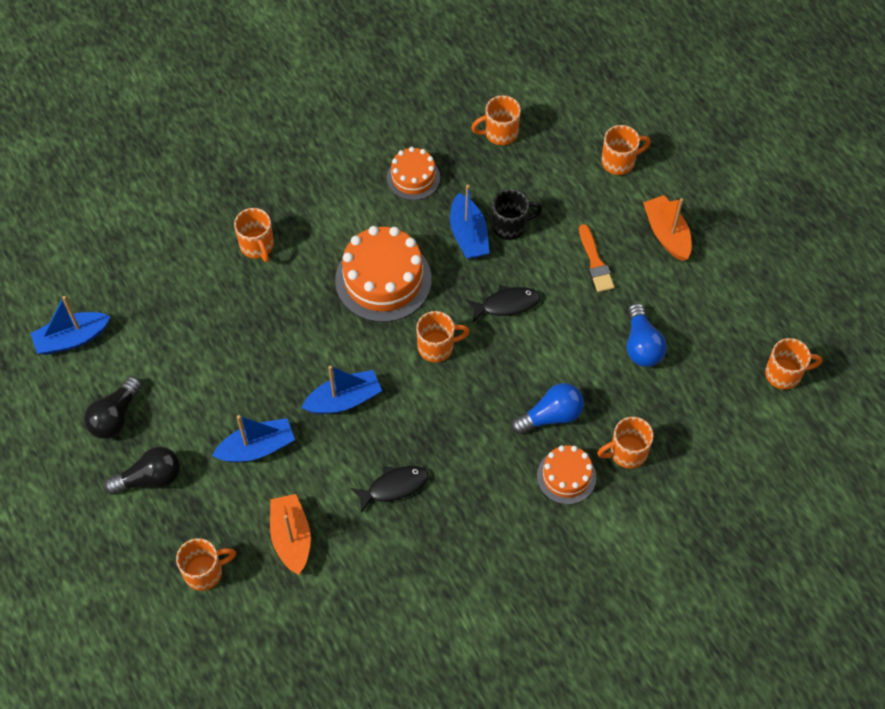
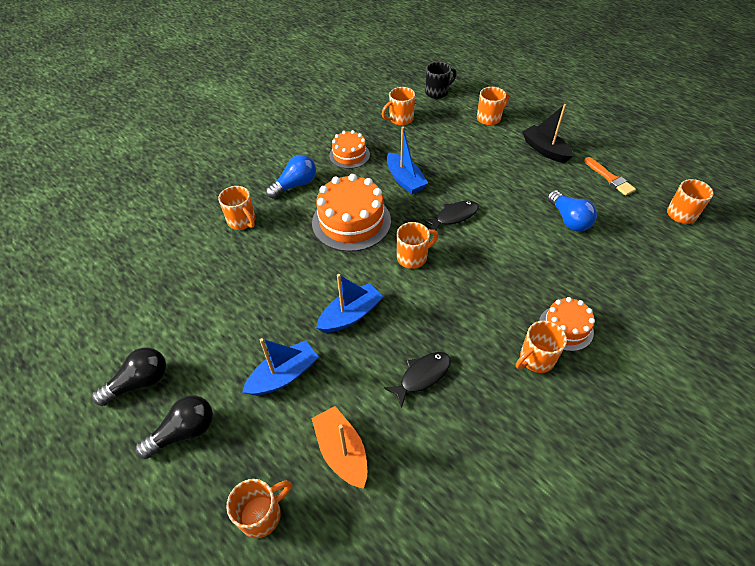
camera: 15 degrees left, 10 degrees down
(72, 339) = (89, 326): blue boat -> none
(115, 416) = (140, 382): black light bulb -> black light bulb turned 135 degrees counterclockwise
(510, 226) = (433, 168): black mug -> black mug (437, 92)
(551, 416) = (528, 285): blue light bulb -> blue light bulb (295, 185)
(595, 262) = (505, 176): orange brush -> orange brush (610, 178)
(627, 453) = (603, 297): orange mug -> orange mug (536, 359)
(666, 234) = (545, 150): orange boat -> black boat

